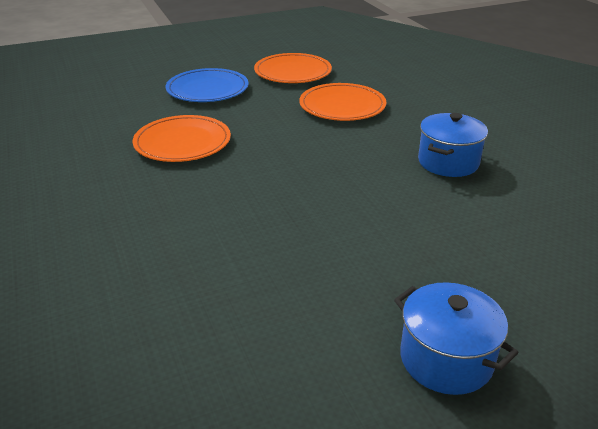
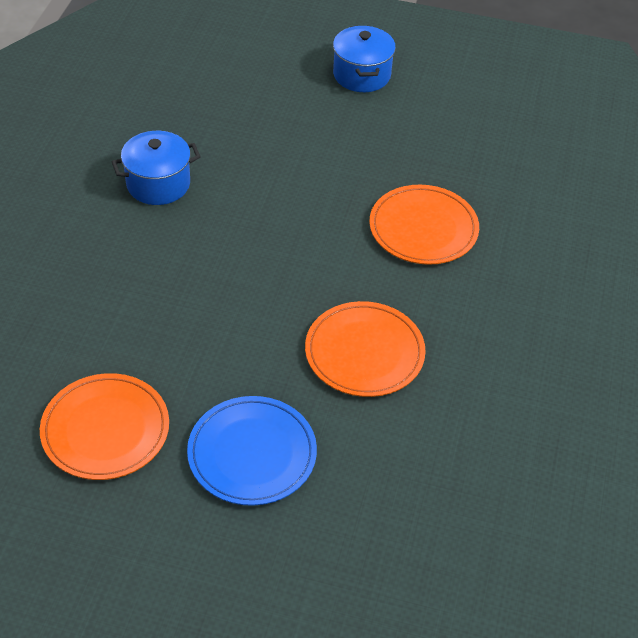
camera: 145 degrees left, 15 degrees up
(342, 106) = (140, 316): orange plate -> orange plate (423, 228)

